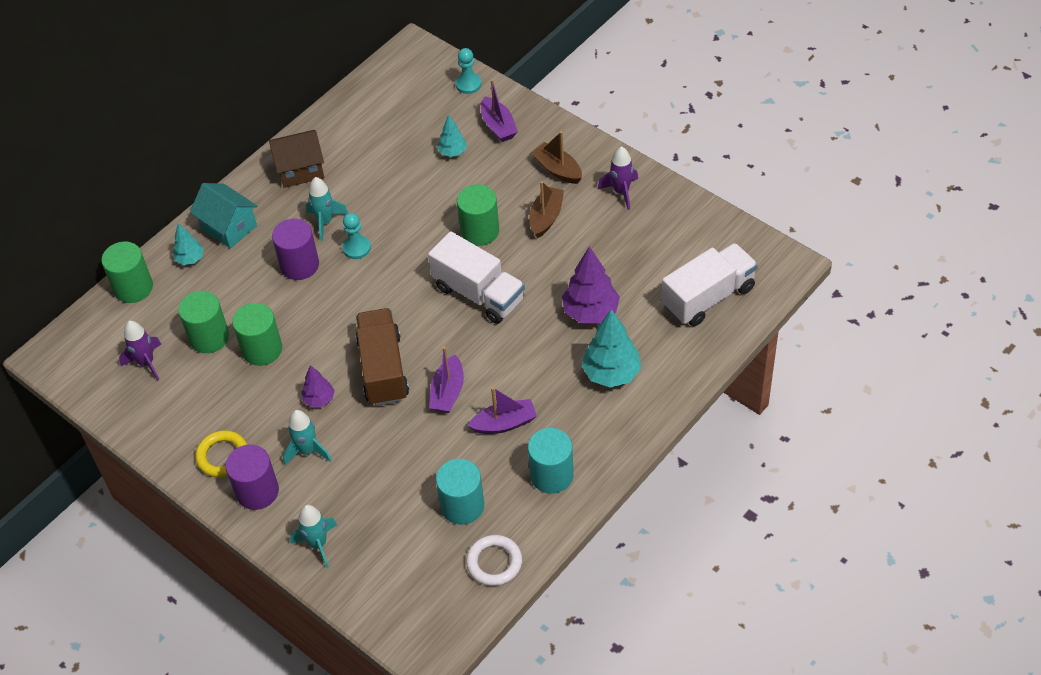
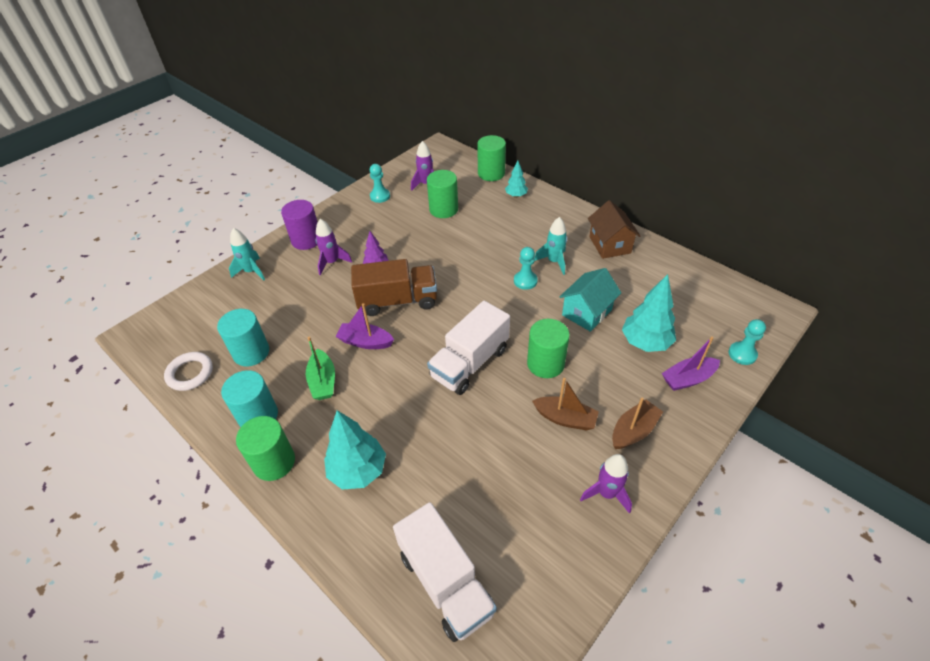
camera: 90 degrees right, 5 degrees down
(167, 416) = (380, 196): none -> turquoise pawn
(222, 456) = (340, 222): yellow ring -> none
(229, 227) = (547, 211): turquoise house -> turquoise house (587, 312)
(262, 349) = (428, 235): green cylinder -> green cylinder (274, 462)
(299, 265) = (508, 249): purple cylinder -> none
(307, 451) = (332, 262): turquoise rocket -> purple rocket
(453, 152) = (645, 342): turquoise tree -> turquoise tree, size x1.78
(504, 423) = (323, 381): purple boat -> green boat
(590, 312) = (438, 455): purple tree -> none

